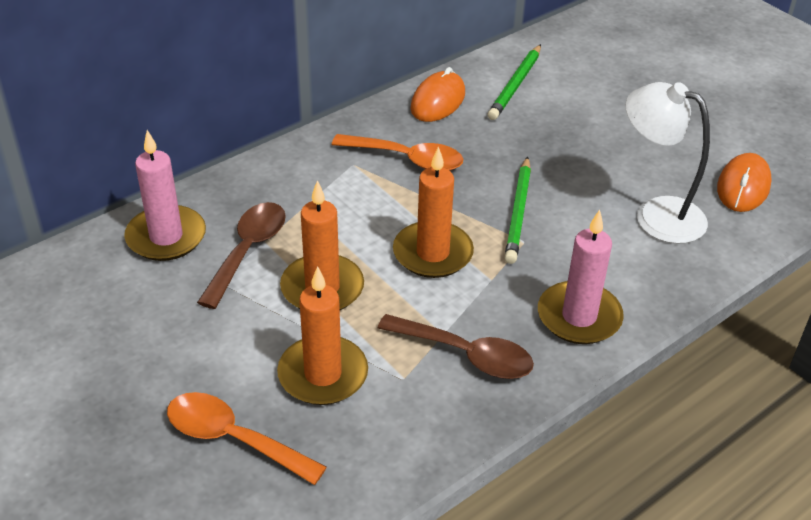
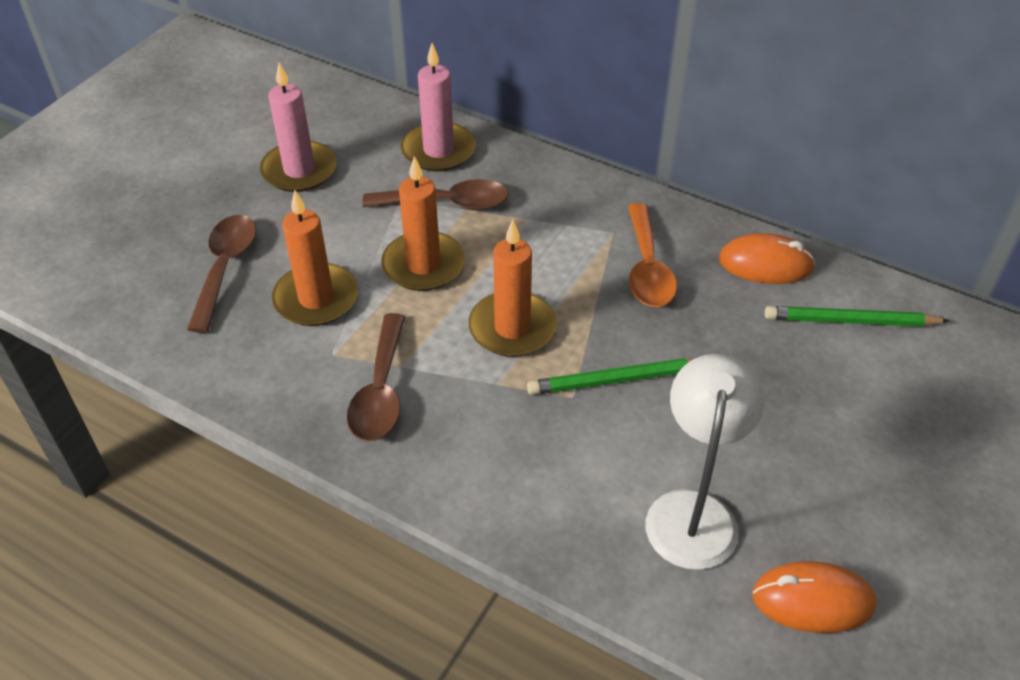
camera: 70 degrees right, 5 degrees up
(233, 439) = (225, 268): orange spoon -> brown spoon
(579, 317) = (476, 471): pink candle -> pink candle (299, 170)

